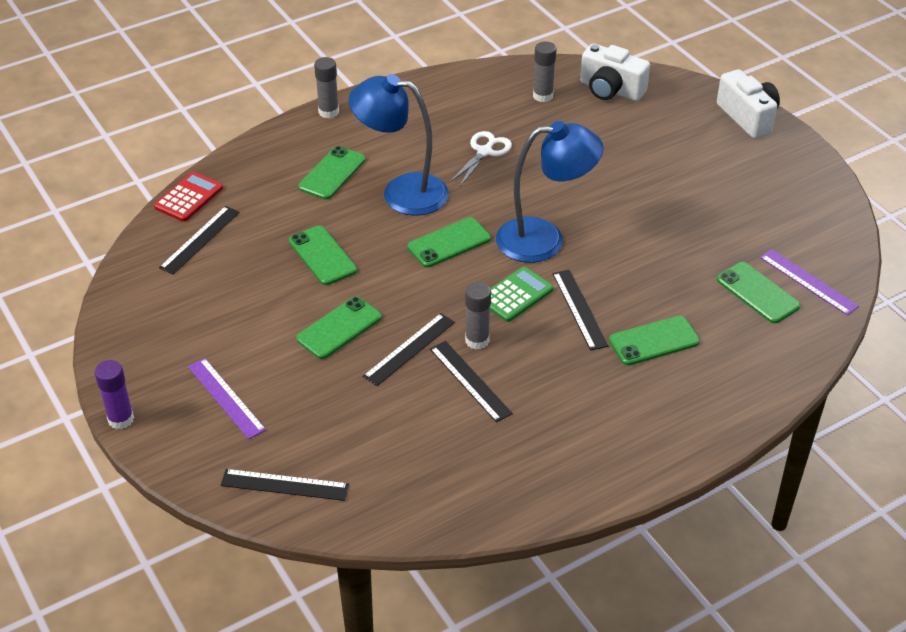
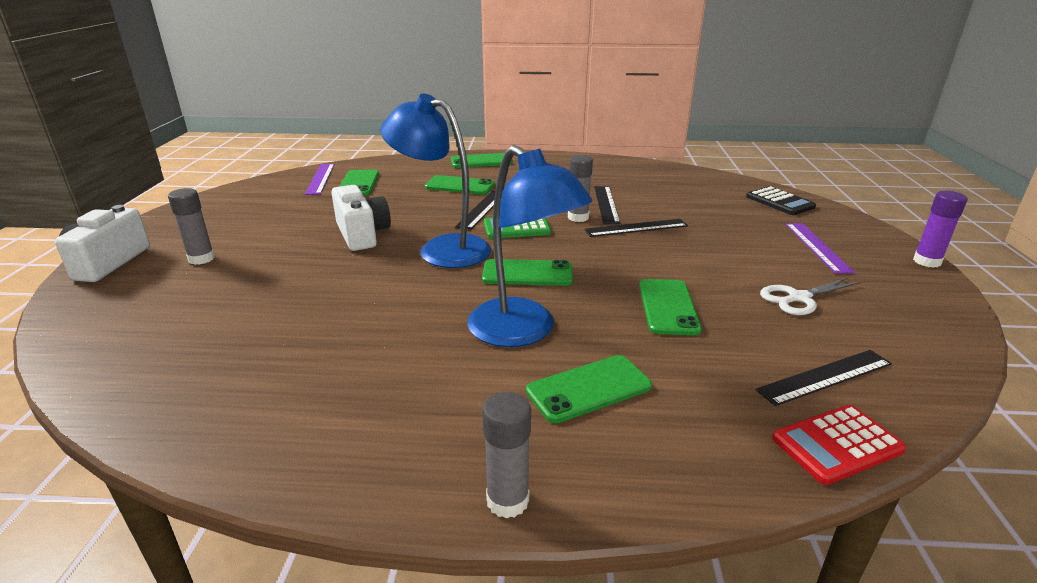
camera: 145 degrees left, 15 degrees down
(284, 485) = (780, 202): black ruler -> black calculator
(339, 328) = (688, 254): green phone -> green phone (481, 161)
(484, 152) = (378, 335): white scissors -> white scissors (799, 298)
(543, 96) = (204, 370): grey glue stick -> grey glue stick (201, 259)
(610, 90) = (131, 341): white camera -> white camera (362, 234)

